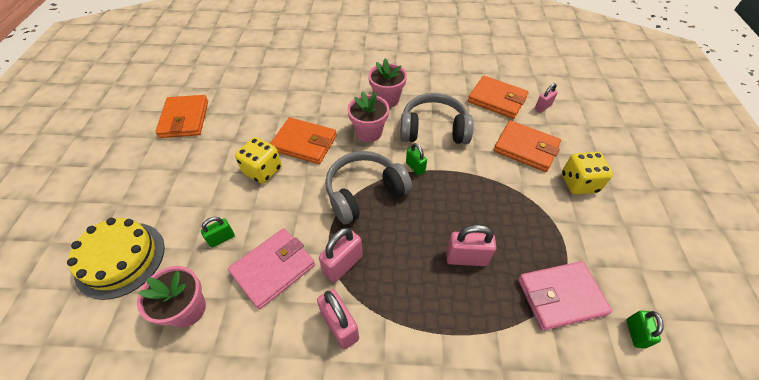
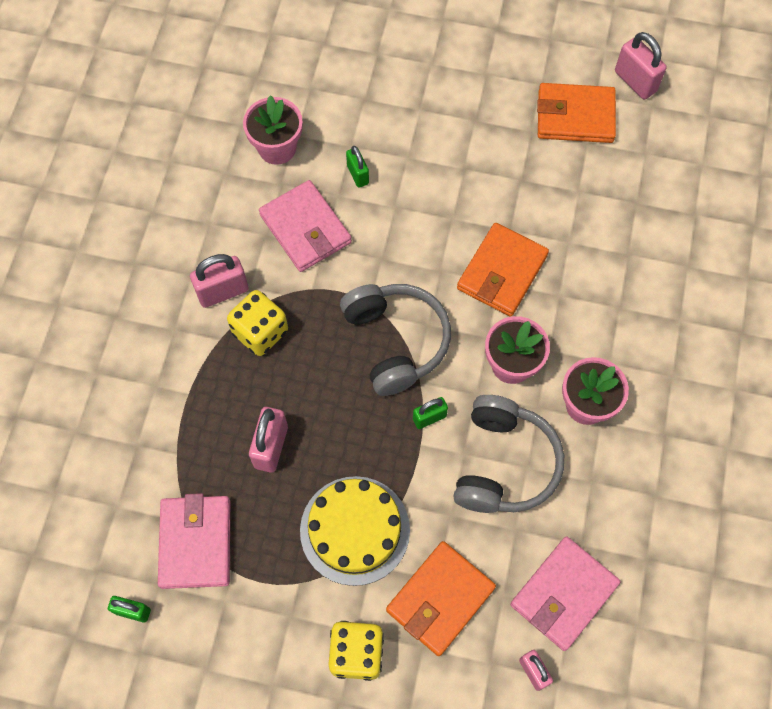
camera: 100 degrees right, 15 degrees up
(120, 259) = (352, 79): yellow cake -> yellow cake (355, 530)
(263, 170) = (457, 218): yellow dice -> yellow dice (260, 332)
(343, 265) = (294, 302): pink padlock -> pink padlock (635, 81)
(497, 100) = (563, 594): orange wallet -> pink wallet

